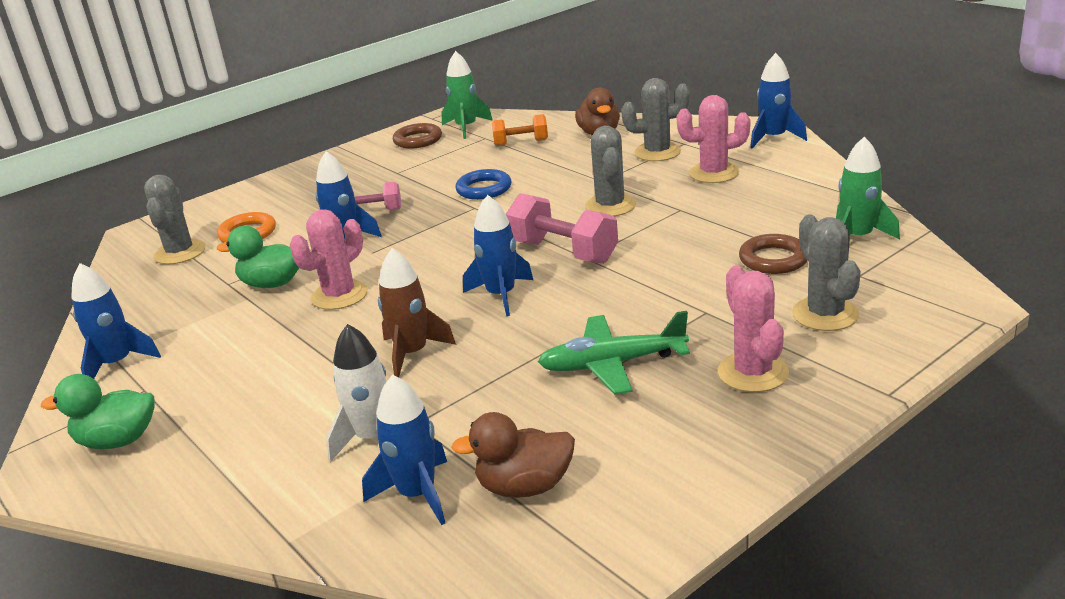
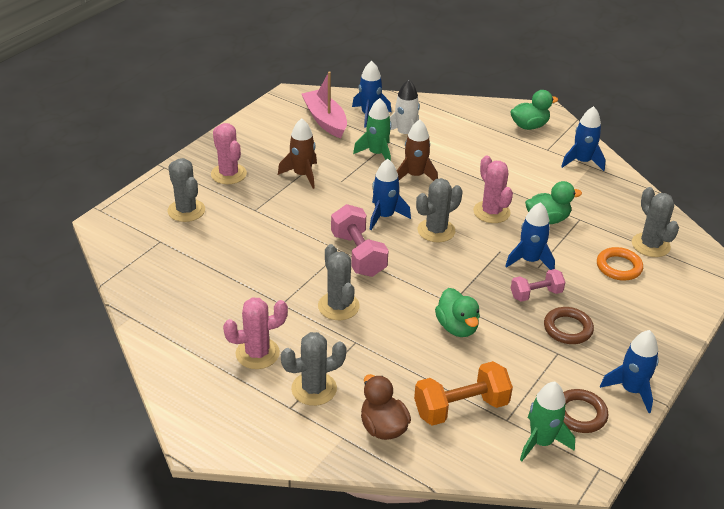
camera: 160 degrees right, 10 degrees up
(339, 295) = (491, 212): pink cactus -> pink cactus turned 45 degrees counterclockwise
(438, 275) = (436, 230): none -> grey cactus
(484, 189) = (457, 327): blue ring -> green duck
(521, 143) = (461, 408): orange dumbbell -> orange dumbbell, size x1.59
(524, 486) = (325, 120): brown duck -> pink boat
(563, 252) = (358, 255): pink dumbbell -> pink dumbbell turned 45 degrees clockwise
(612, 364) = (302, 175): green plane -> brown rocket
(773, 138) = (201, 416): blue rocket -> blue rocket (631, 390)
(773, 259) = (212, 252): brown ring -> brown ring (567, 328)
(857, 237) = (153, 275): green rocket -> green rocket (377, 154)

